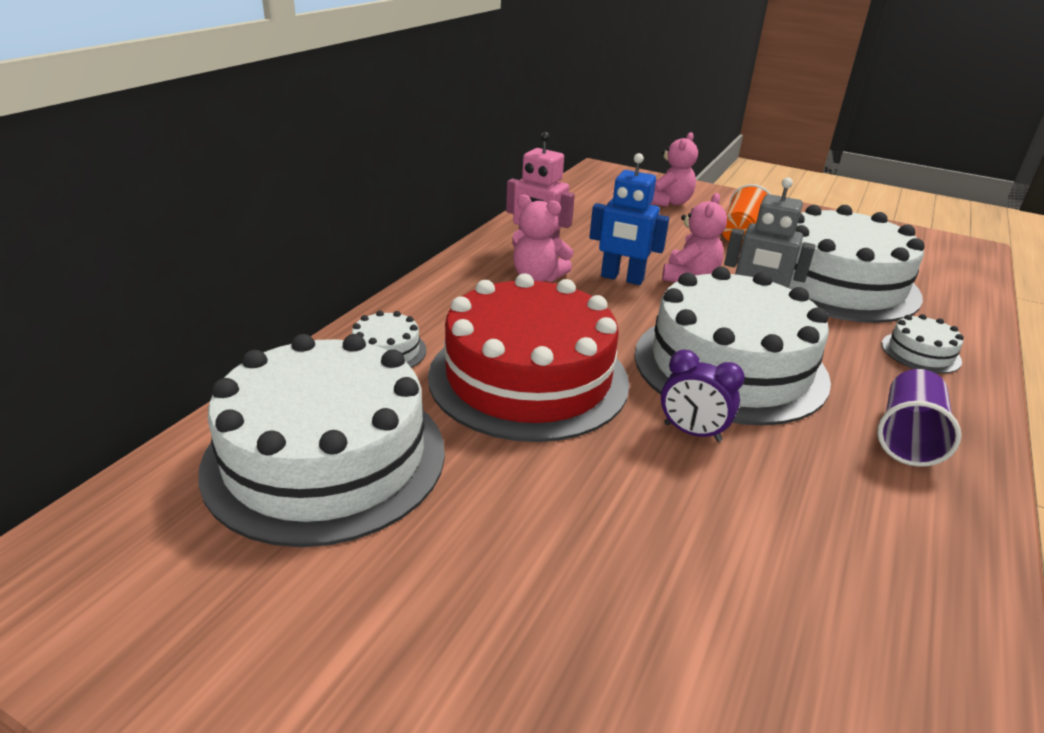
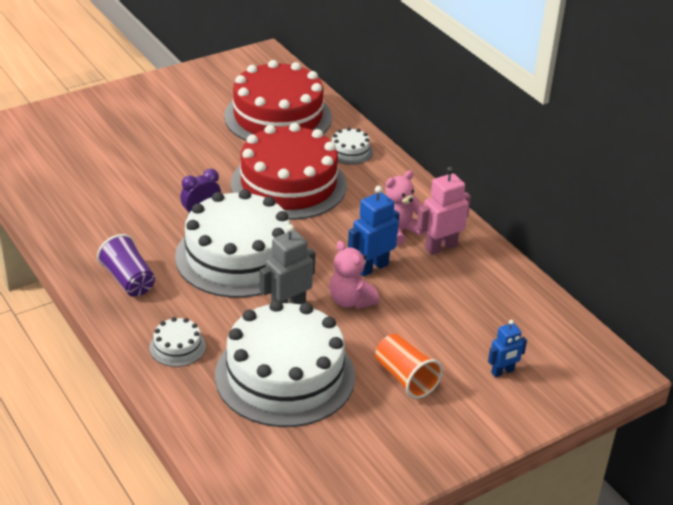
camera: 120 degrees right, 5 degrees up
(325, 457) = (278, 117): white cake -> red cake
(669, 202) = (503, 372): pink teddy bear -> blue robot

